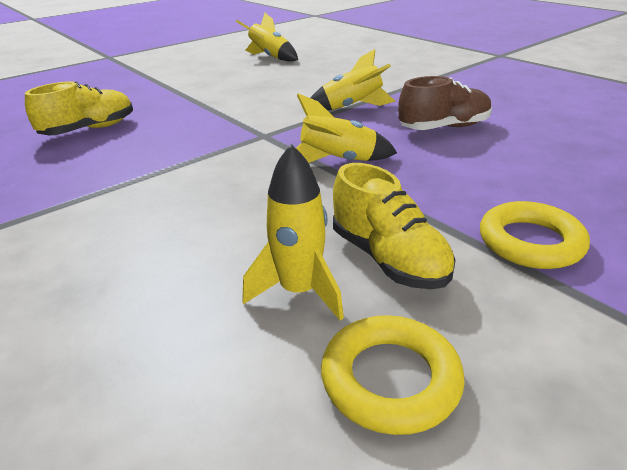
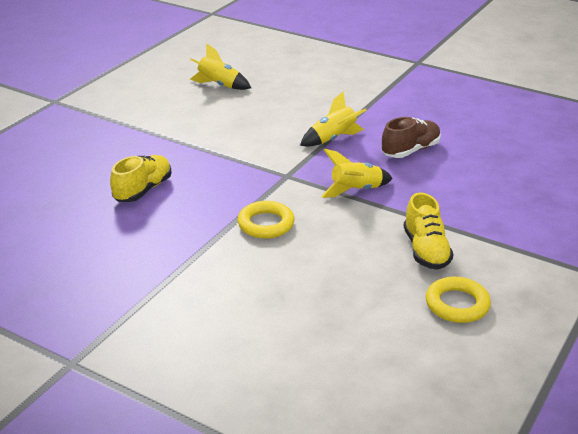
camera: 20 degrees left, 0 degrees up
(299, 291) = (391, 276): yellow rocket -> none
(388, 259) = (426, 250): yellow shoe -> yellow shoe turned 45 degrees clockwise
(530, 242) = (494, 227): yellow ring -> yellow ring (266, 224)

